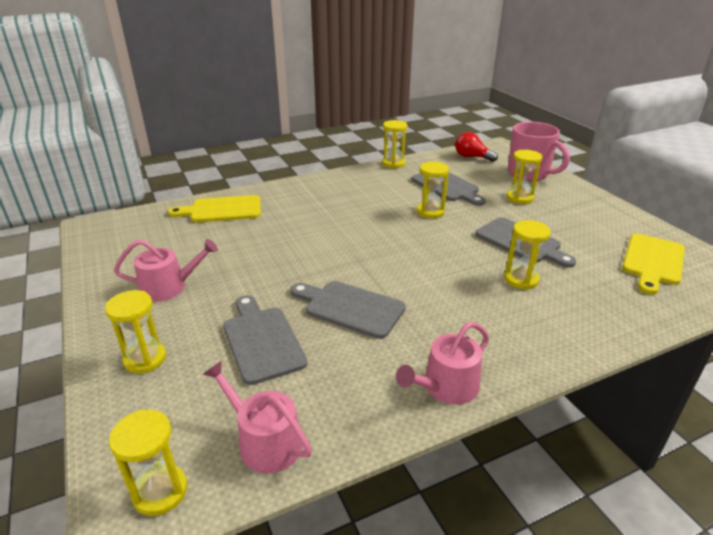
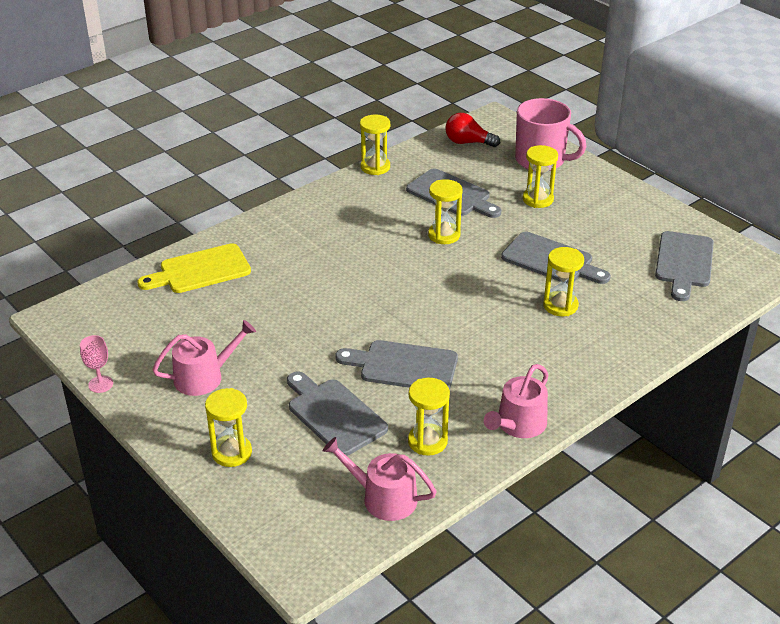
camera: 15 degrees left, 5 degrees up
(82, 278) = (100, 384): none -> pink goblet
(160, 491) = (319, 550): yellow hourglass -> yellow hourglass (427, 441)
(653, 261) = (684, 263): yellow cutting board -> grey cutting board

